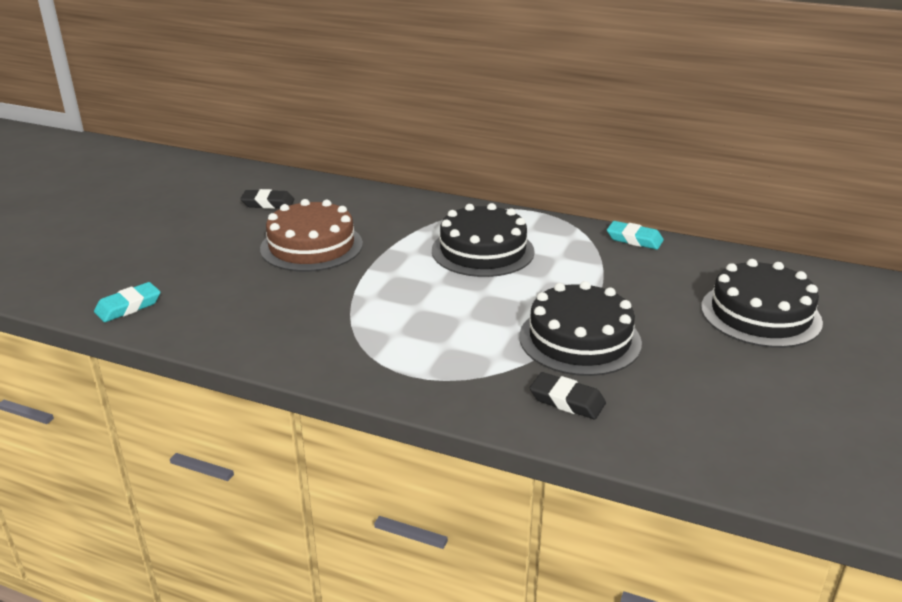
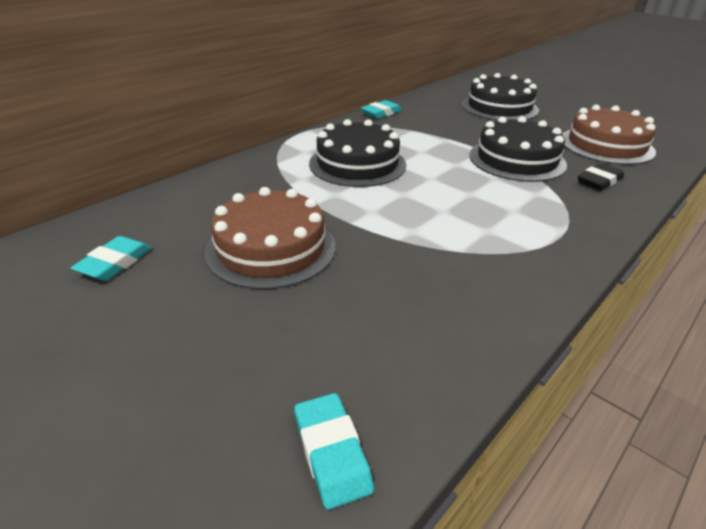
camera: 70 degrees left, 5 degrees up
(268, 203) = (115, 263): black eraser -> turquoise eraser
(703, 409) = (606, 145): none -> brown cake

